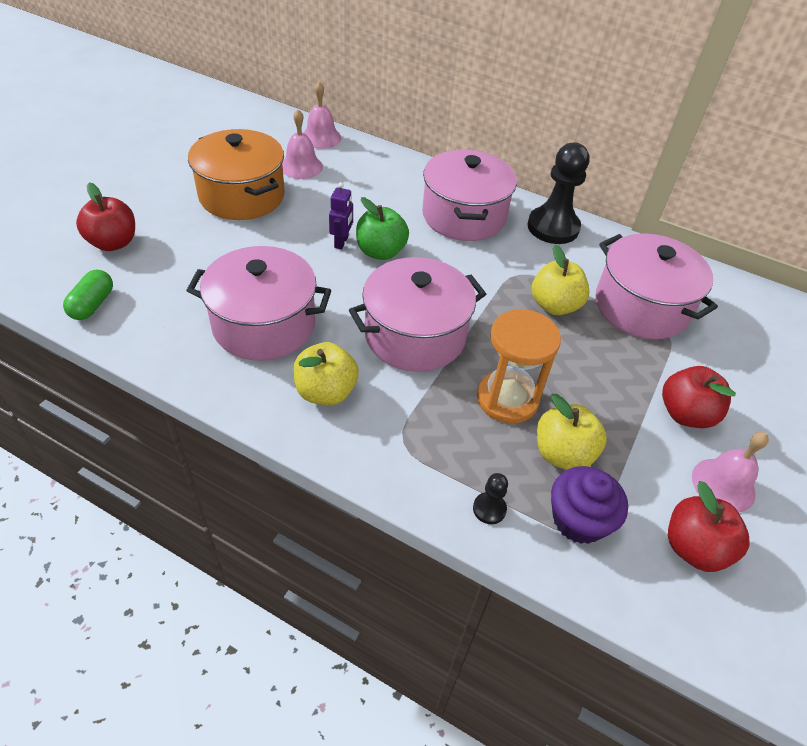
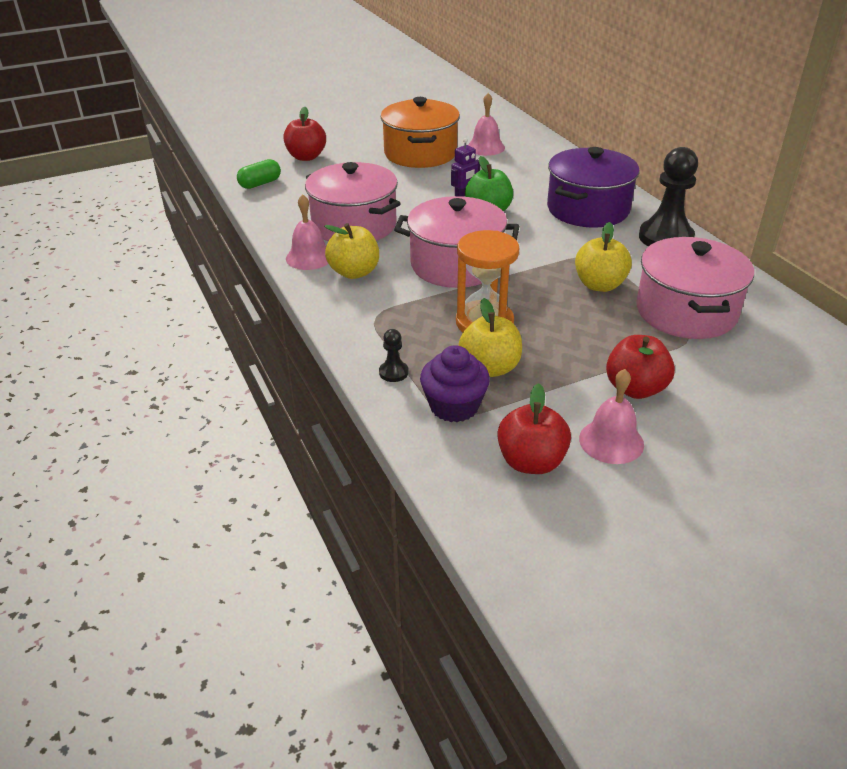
camera: 40 degrees right, 10 degrees down
(321, 137) = (523, 134): pink bell -> pink bell (309, 257)
(464, 216) = (588, 209): pink pot -> purple pot

